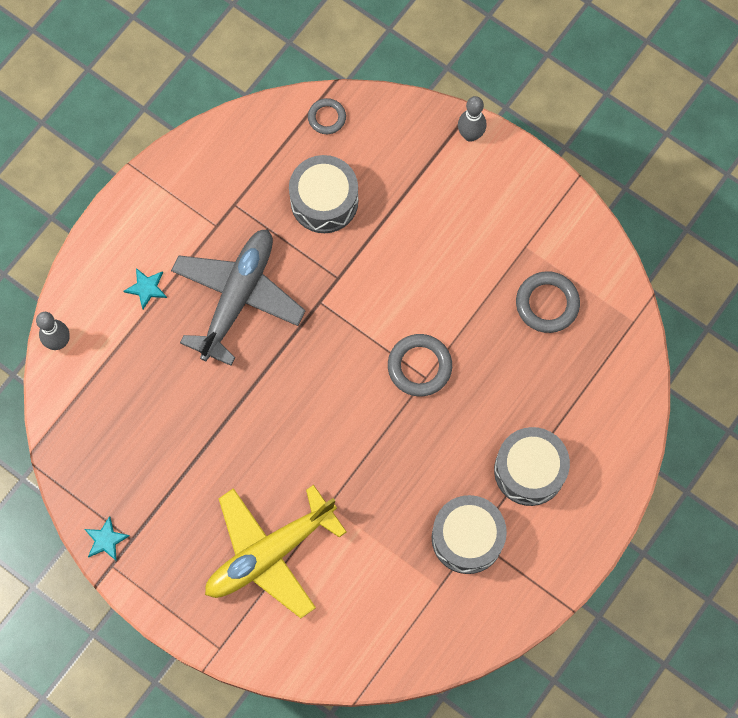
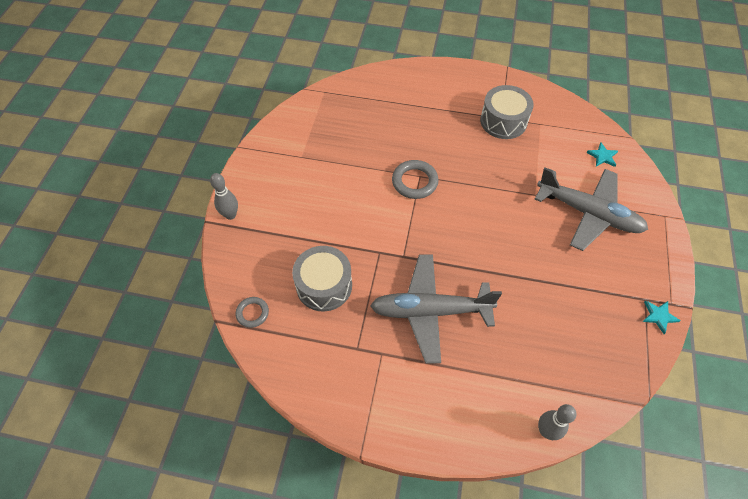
camera: 115 degrees left, 15 degrees down
(146, 288) = (461, 382): turquoise star -> turquoise star (602, 156)
(269, 553) = (588, 213): yellow plane -> grey plane
(529, 470) = (444, 107): grey drum -> none
(547, 304) = (335, 133): grey ring -> none

